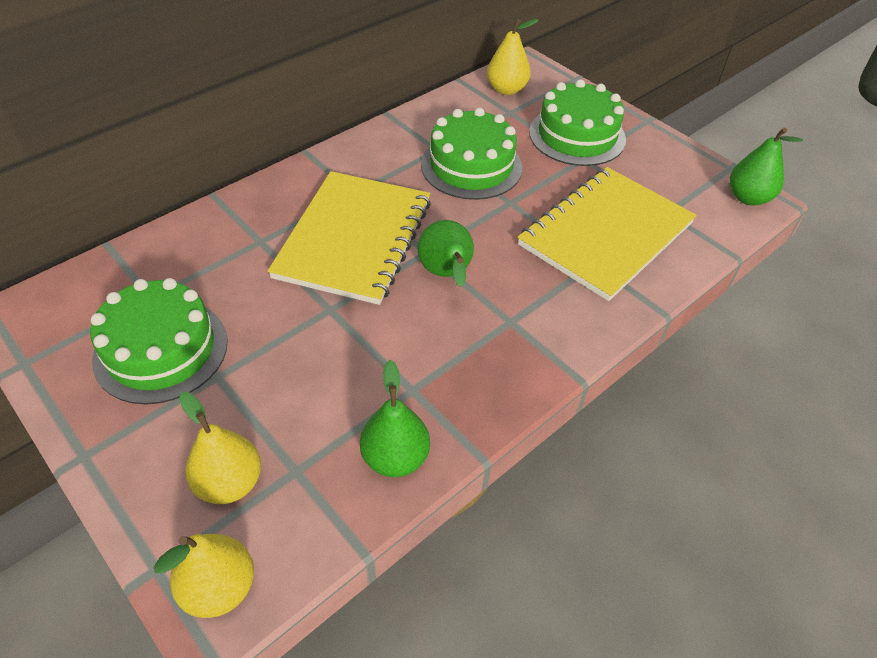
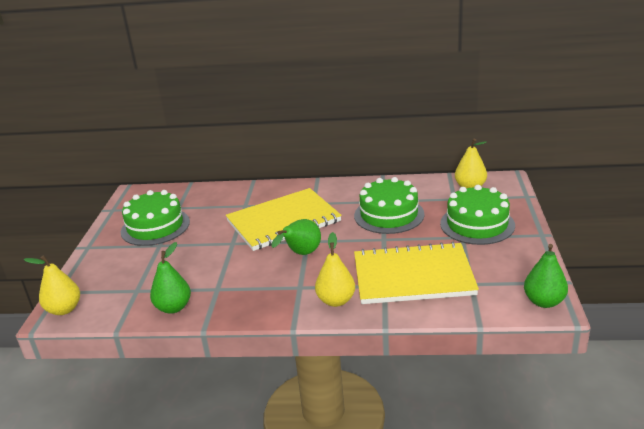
camera: 50 degrees right, 20 degrees down
(229, 483) = (112, 281): yellow pear -> yellow pear (336, 301)

